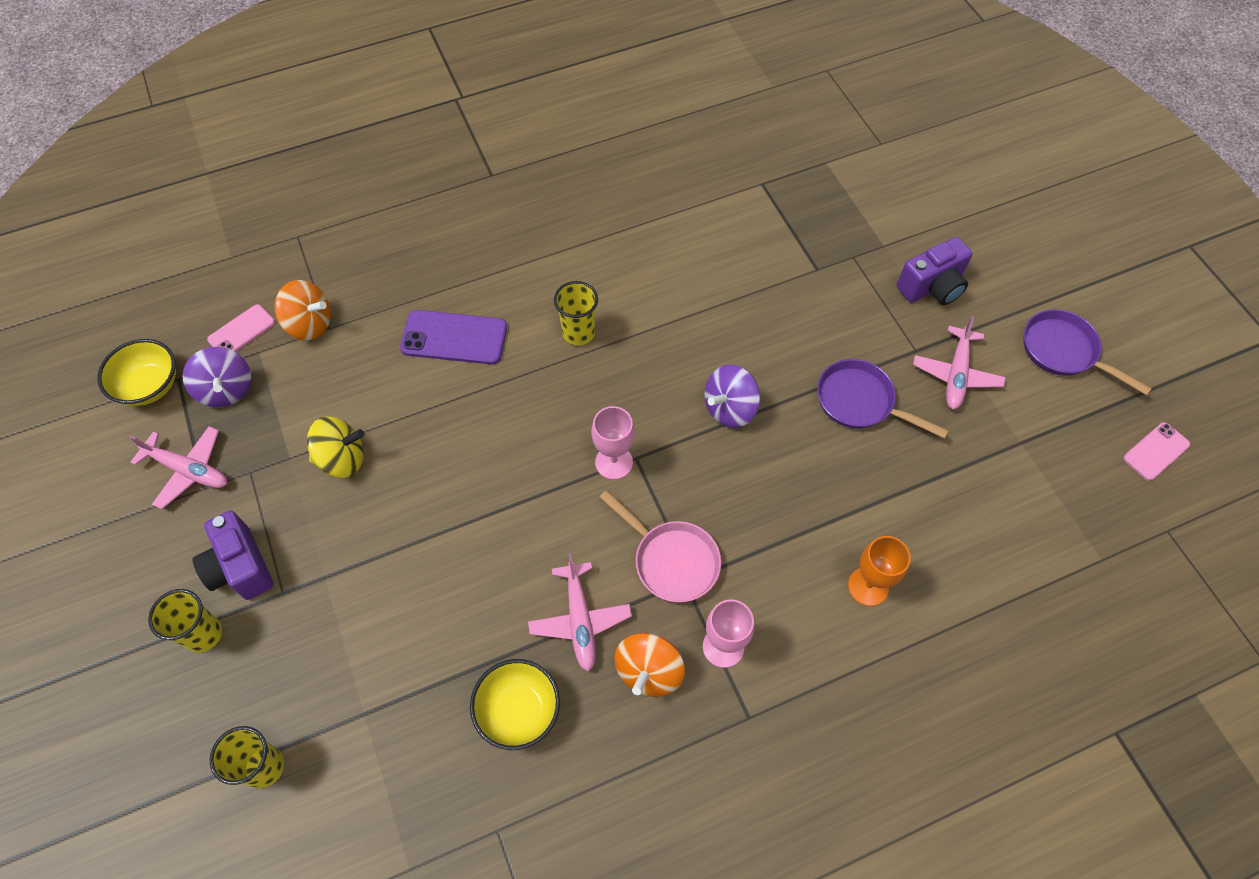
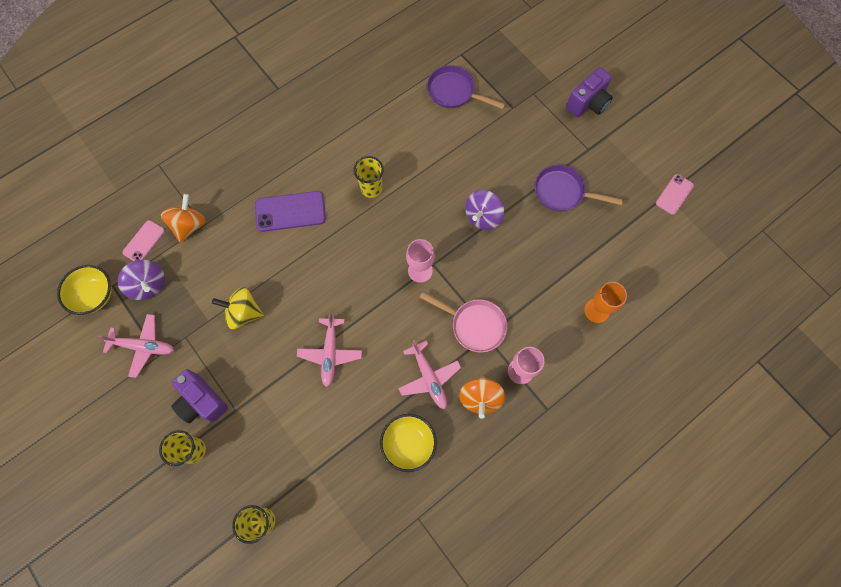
camera: 15 degrees left, 10 degrees up
(310, 324) = (189, 225): orange spinning top -> orange spinning top turned 75 degrees counterclockwise
(342, 459) = (243, 313): yellow spinning top -> yellow spinning top turned 150 degrees counterclockwise
(956, 374) = (616, 159): pink plane -> pink plane (330, 353)
(1063, 351) = (678, 128): purple pan -> purple pan (454, 92)
(1156, 451) = (746, 181): pink phone -> pink phone (674, 194)

